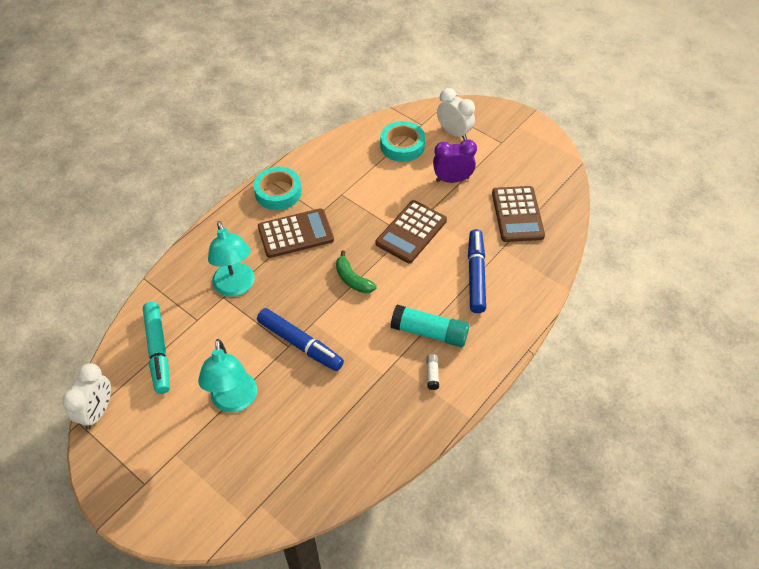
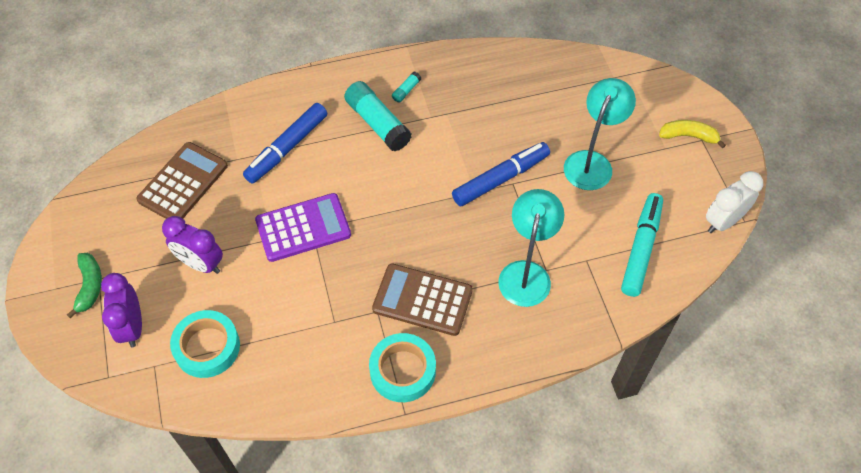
camera: 145 degrees left, 5 degrees up
(158, 480) = (688, 136): none -> yellow banana
(300, 343) = (500, 179): blue marker -> blue marker turned 75 degrees clockwise
(352, 279) = (404, 212): green banana -> green banana (90, 286)
(411, 232) = (303, 228): brown calculator -> purple calculator
(432, 374) = (406, 91): white glue stick -> turquoise glue stick
(454, 133) = (132, 327): white clock -> purple clock

